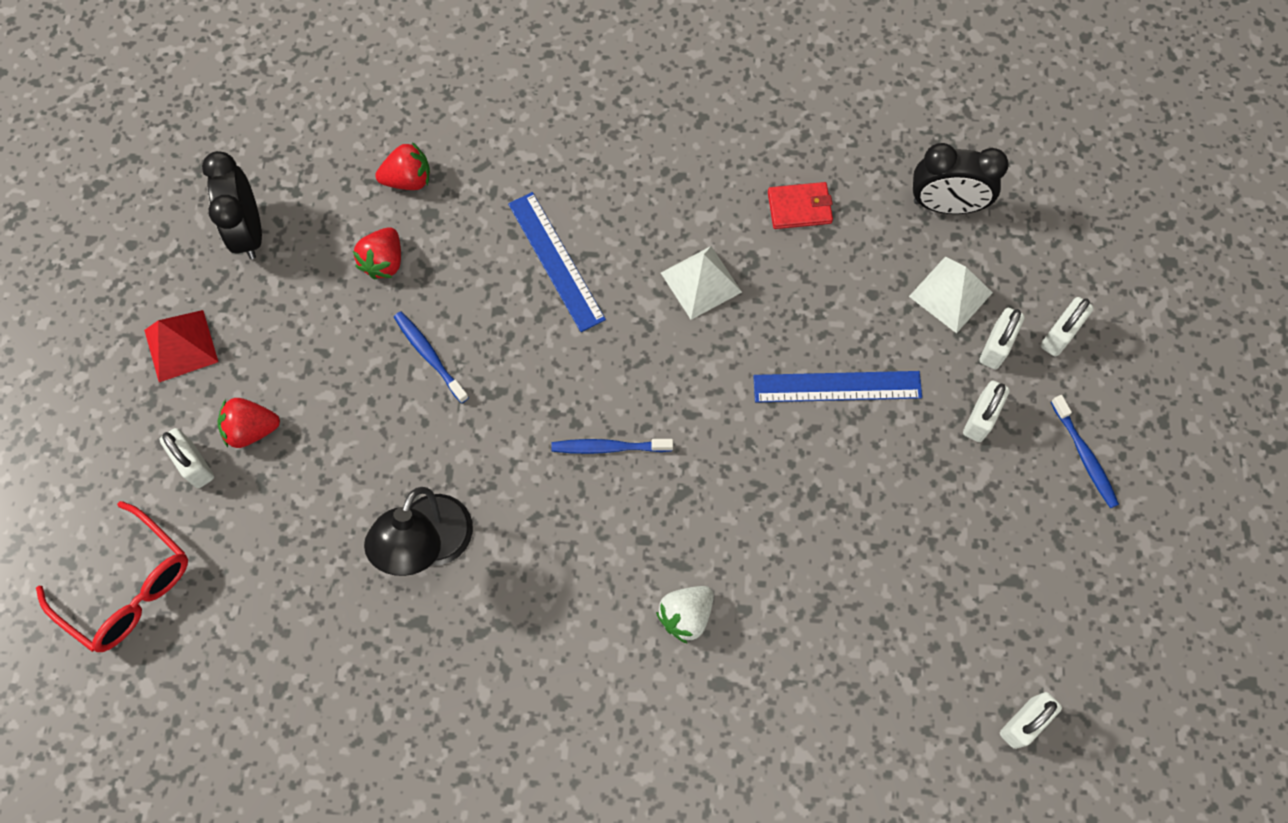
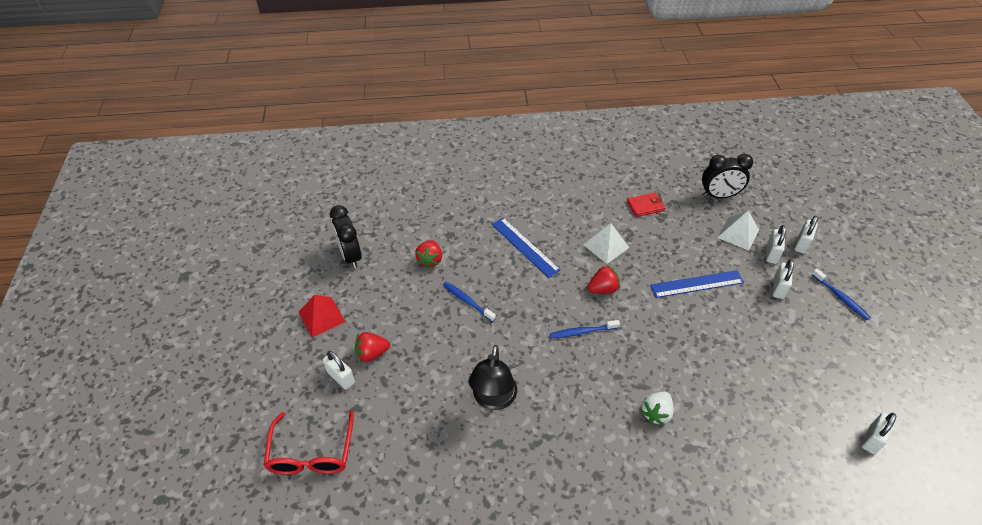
camera: 10 degrees left, 20 degrees down
(129, 588) = (311, 453): red glasses -> red glasses turned 60 degrees clockwise
(408, 179) = (434, 221): red strawberry -> red strawberry (603, 289)

